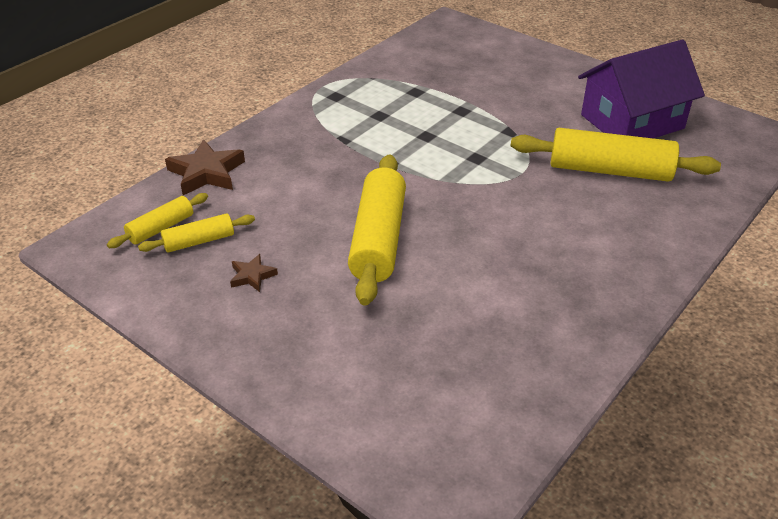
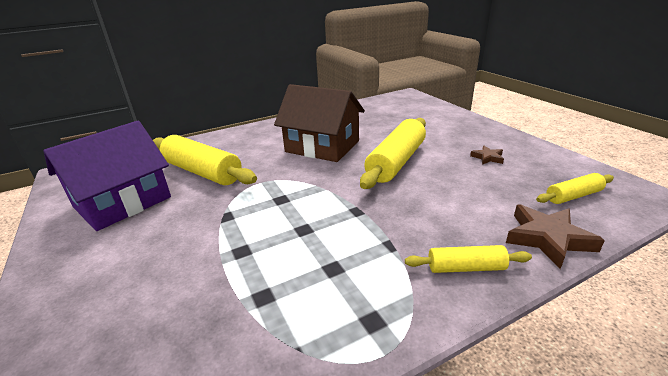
camera: 155 degrees left, 10 degrees down
(199, 241) = (533, 181): yellow rolling pin -> yellow rolling pin (465, 267)
(504, 248) = (322, 146): none -> brown house
(632, 122) = (122, 202): purple house -> purple house turned 45 degrees counterclockwise

